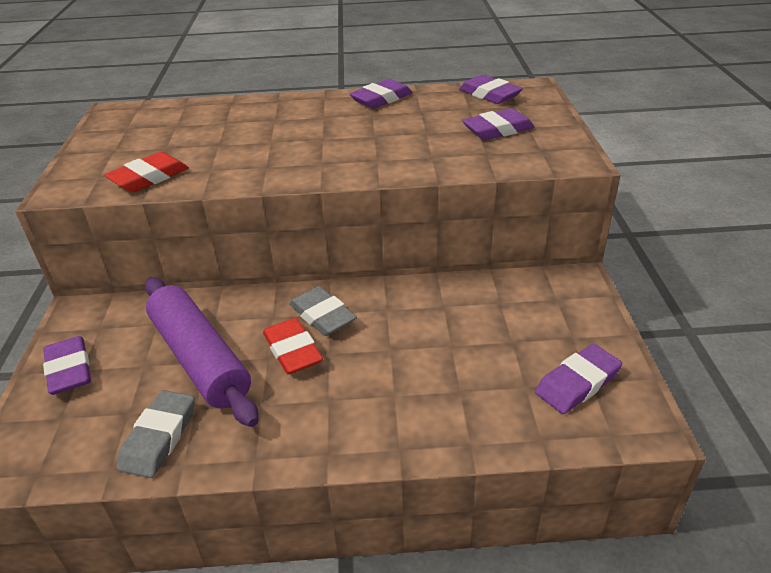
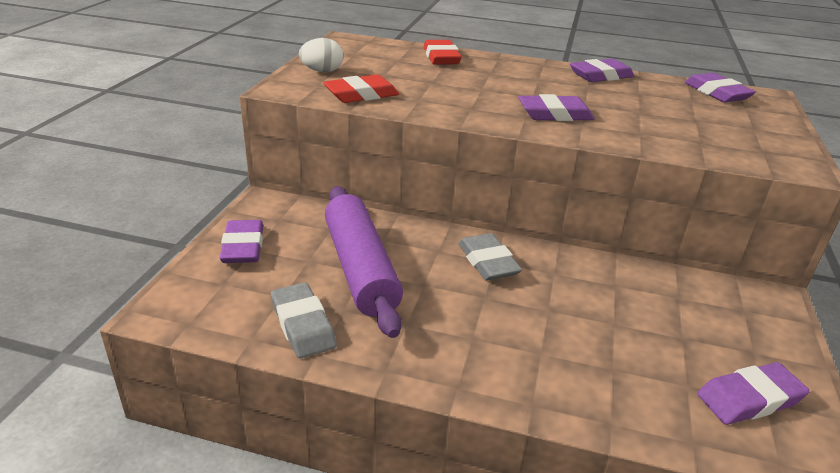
camera: 15 degrees right, 5 degrees down
(98, 158) = (322, 71): none -> white egg
(159, 437) = (303, 325): grey eraser -> grey eraser turned 60 degrees counterclockwise
(292, 350) = (450, 285): red eraser -> red eraser (441, 57)
(498, 130) = (718, 124): purple eraser -> purple eraser (555, 114)

